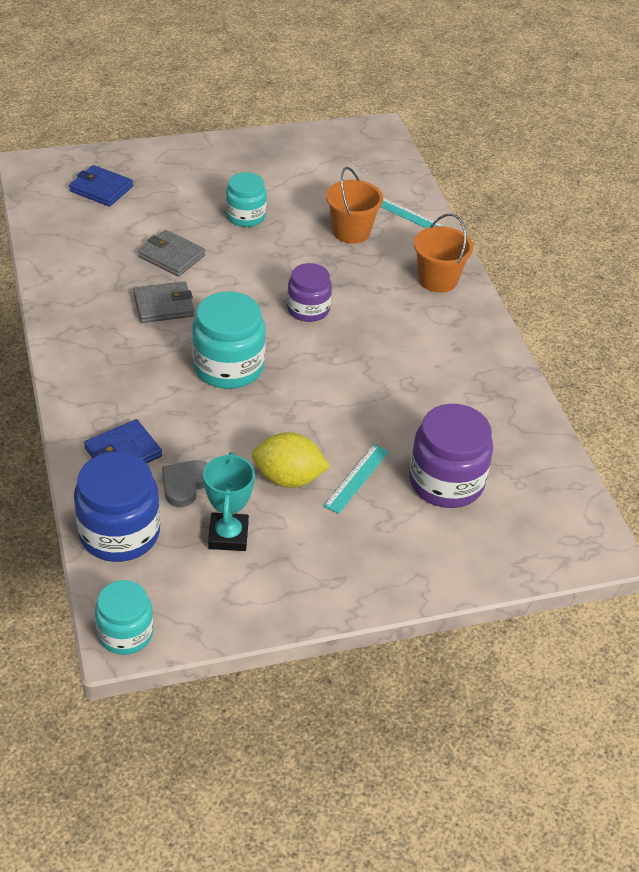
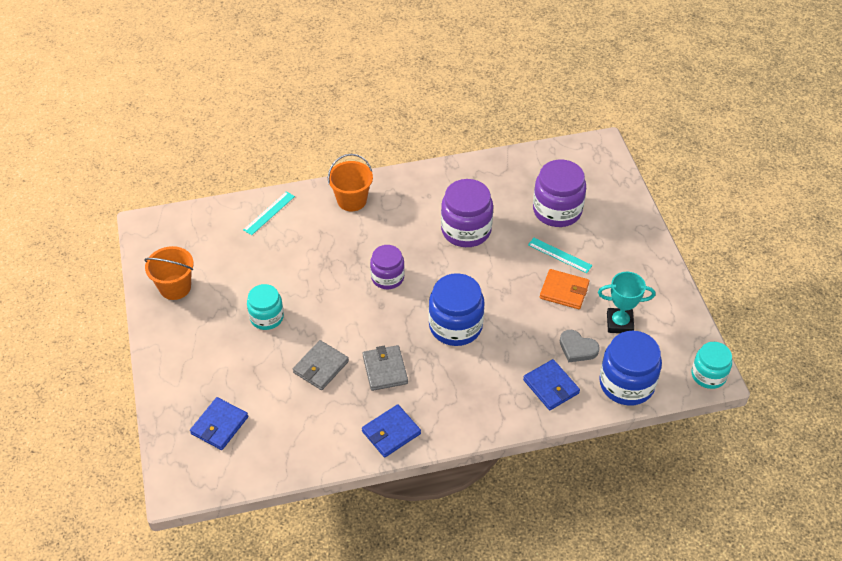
camera: 85 degrees left, 5 degrees up
(73, 309) = (391, 432): none -> blue wallet
(228, 367) = (455, 326): turquoise jar -> blue jar
(288, 478) = (564, 291): yellow lemon -> orange wallet
(351, 232) = (291, 248): orange bucket -> orange bucket (175, 287)
(396, 383) = (466, 230): none -> purple jar

